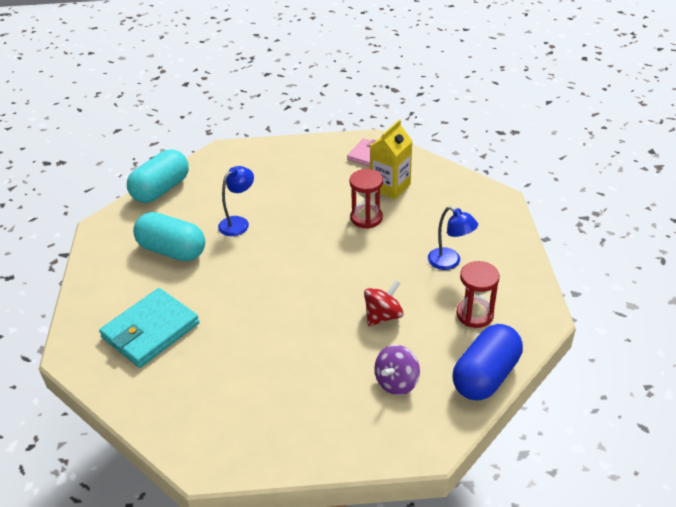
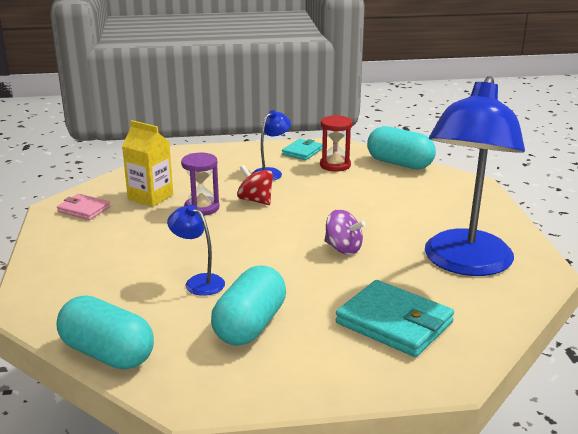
camera: 95 degrees left, 15 degrees down
(232, 396) = (465, 264): none -> blue lamp
(366, 218) = (202, 208): red hourglass -> purple hourglass
(383, 316) = (344, 199): red spinning top -> red spinning top (255, 200)
(396, 382) = (418, 193): purple spinning top -> purple spinning top (343, 248)
(485, 376) = (399, 164): blue capsule -> turquoise capsule
(513, 288) = (302, 152): none -> turquoise wallet

